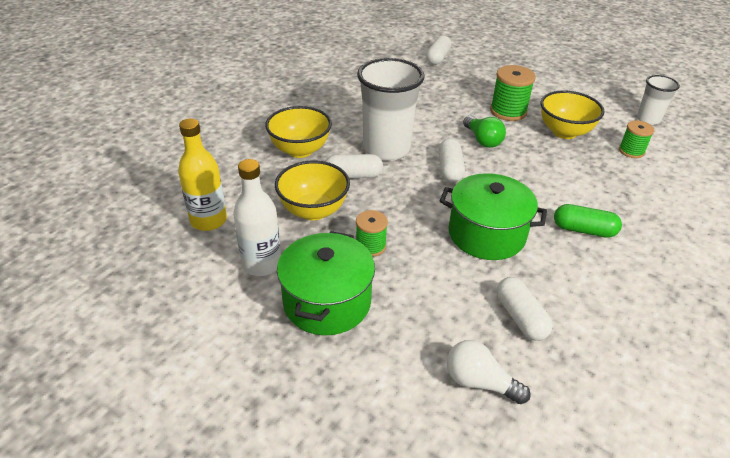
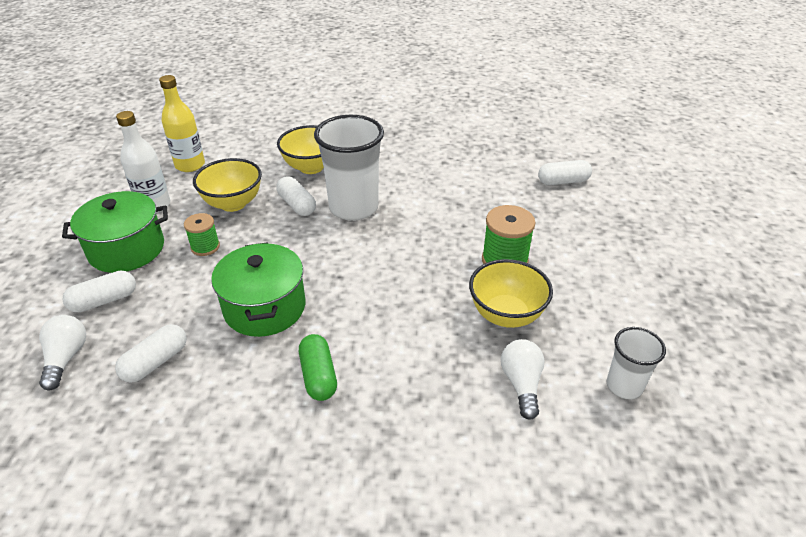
camera: 60 degrees right, 0 degrees up
(450, 169) = (354, 254): white capsule -> white capsule (104, 300)
(482, 140) = (426, 259): green light bulb -> none
(631, 151) = (521, 384): green spool -> white light bulb

